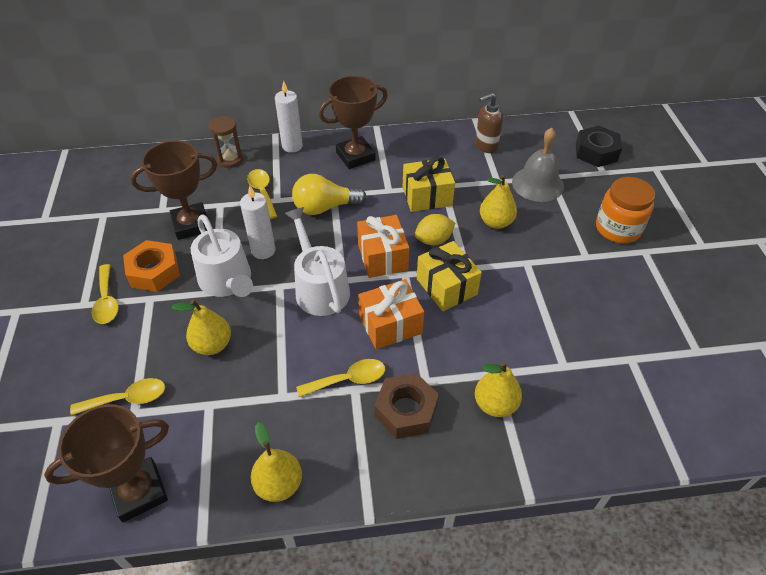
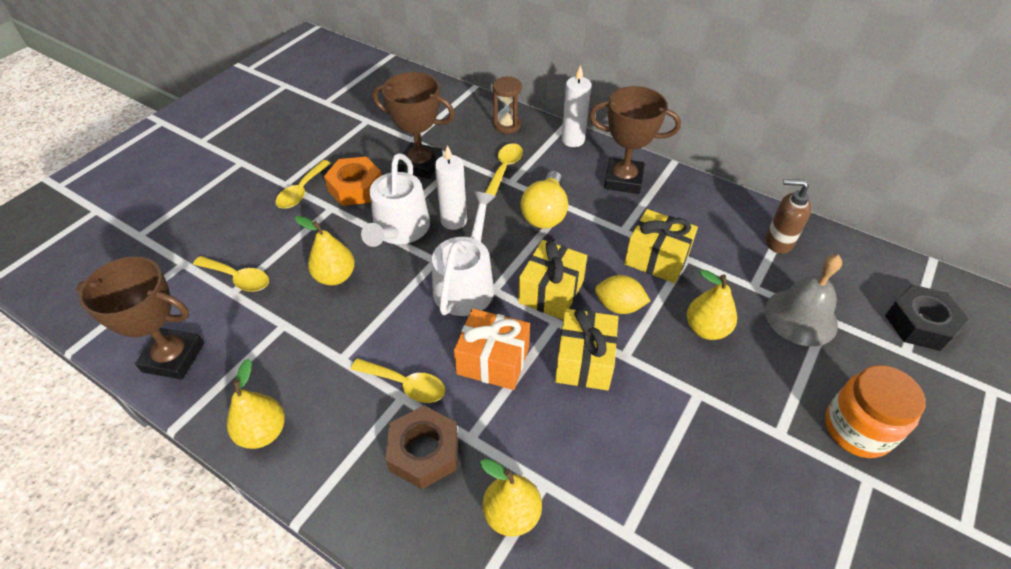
camera: 40 degrees right, 0 degrees up
(325, 207) = (545, 213): yellow light bulb -> yellow light bulb turned 105 degrees counterclockwise
(382, 257) = (551, 292): orange gift -> yellow gift

